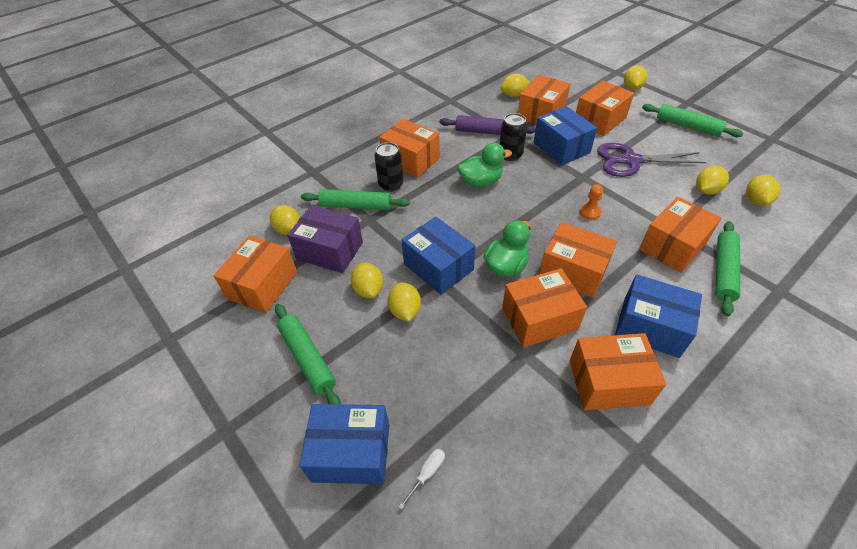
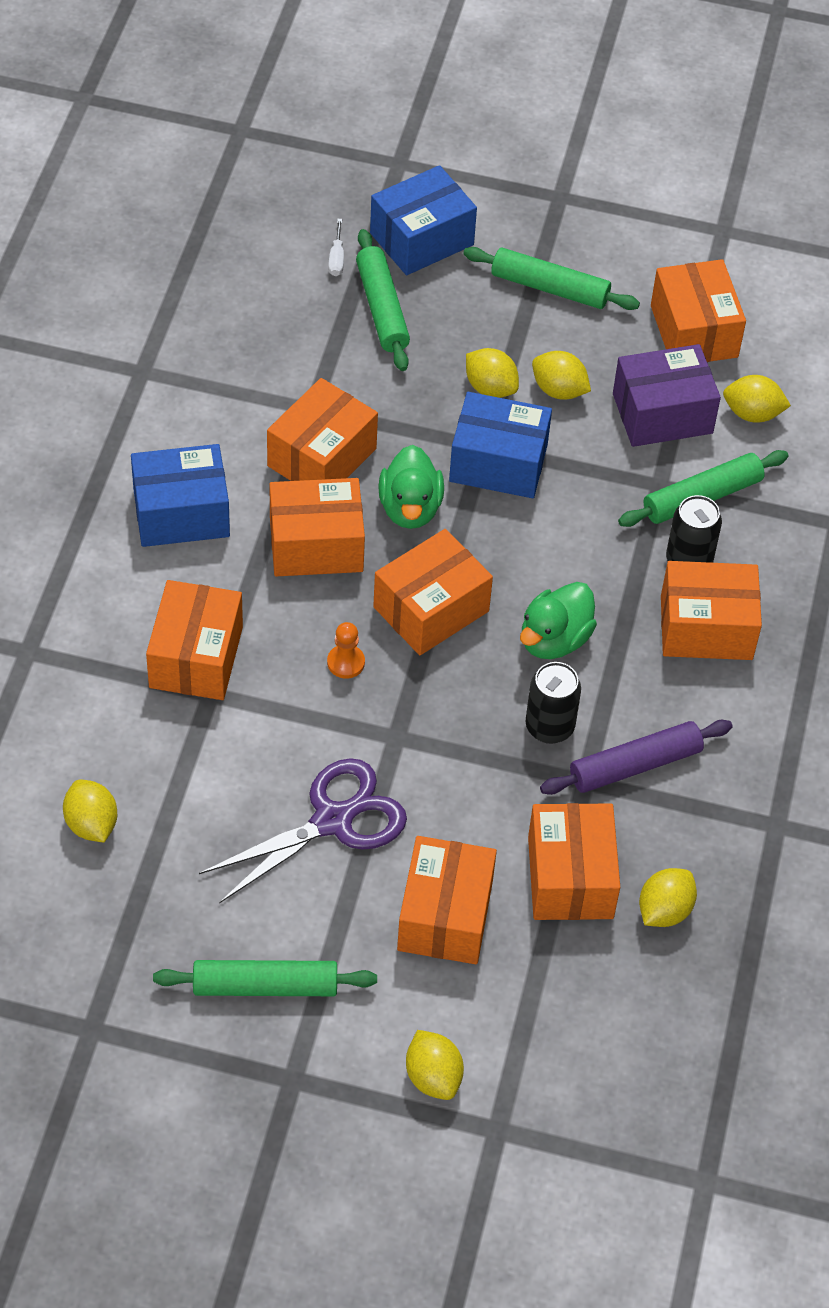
camera: 140 degrees right, 5 degrees up
(561, 148) = (473, 793): blue box -> none
(608, 382) = (203, 423): orange box -> orange box (431, 609)
(706, 190) = (178, 808): yellow lemon -> none
(723, 271) = (111, 647): green rolling pin -> green rolling pin (382, 308)

